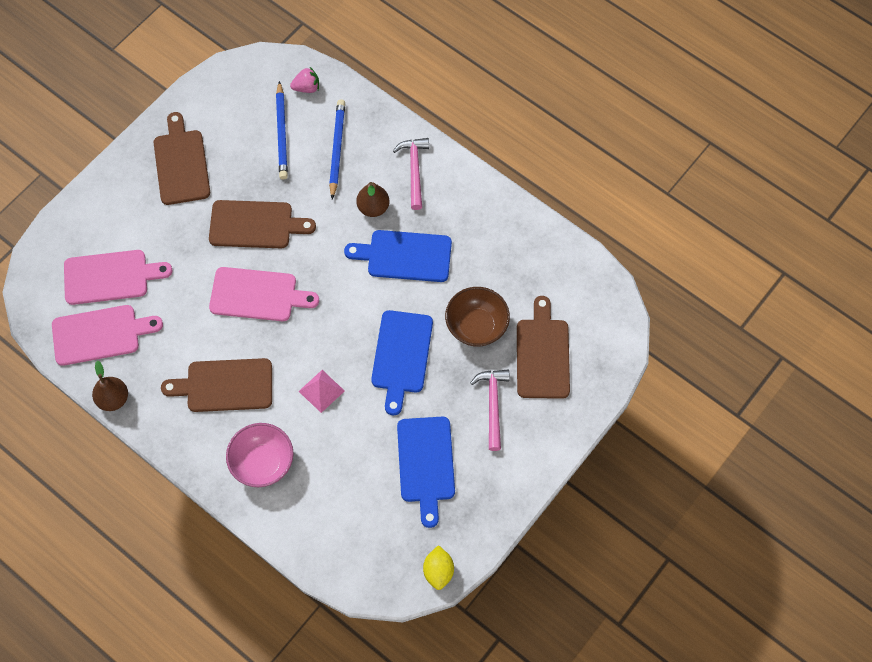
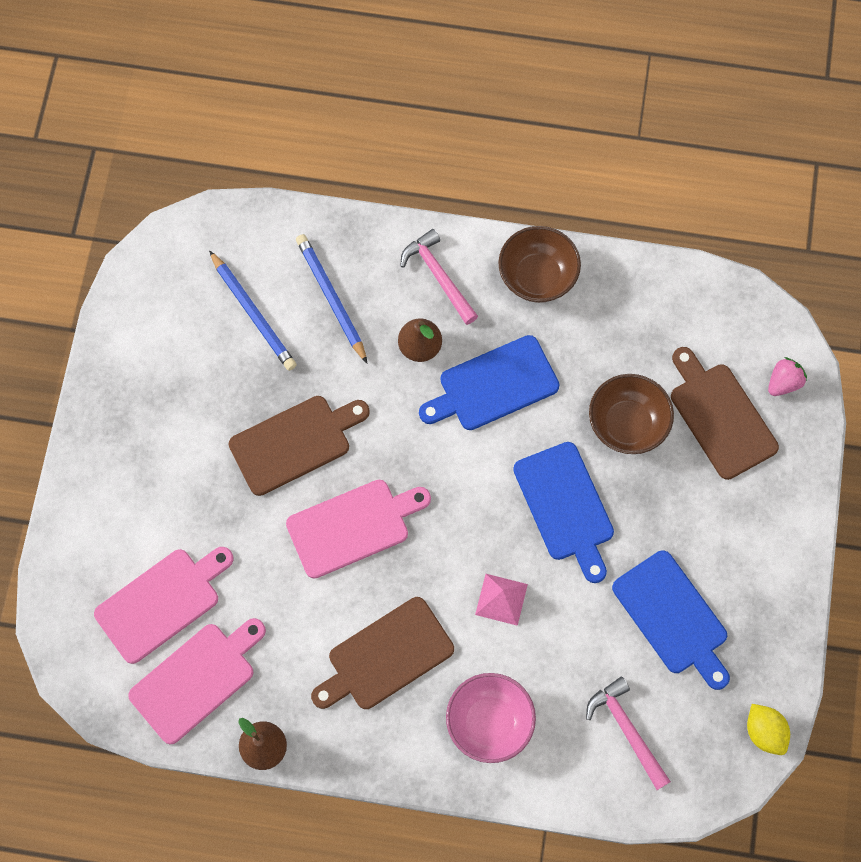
camera: 30 degrees left, 5 degrees up
(181, 163) = (156, 416): brown cutting board -> none
(306, 88) = (246, 241): pink strawberry -> pink strawberry (783, 383)
(478, 203) = (537, 277): none -> brown bowl
(493, 405) = (703, 506): pink hammer -> pink hammer (627, 730)

